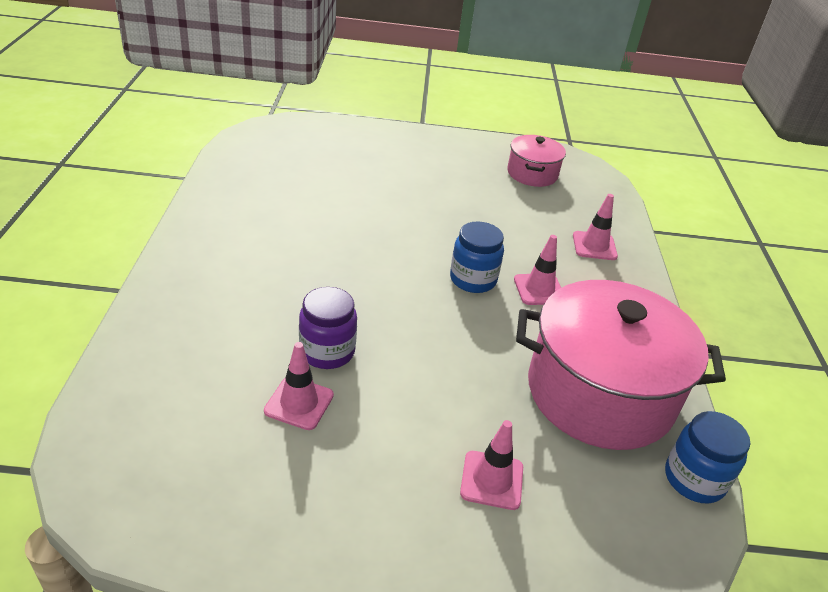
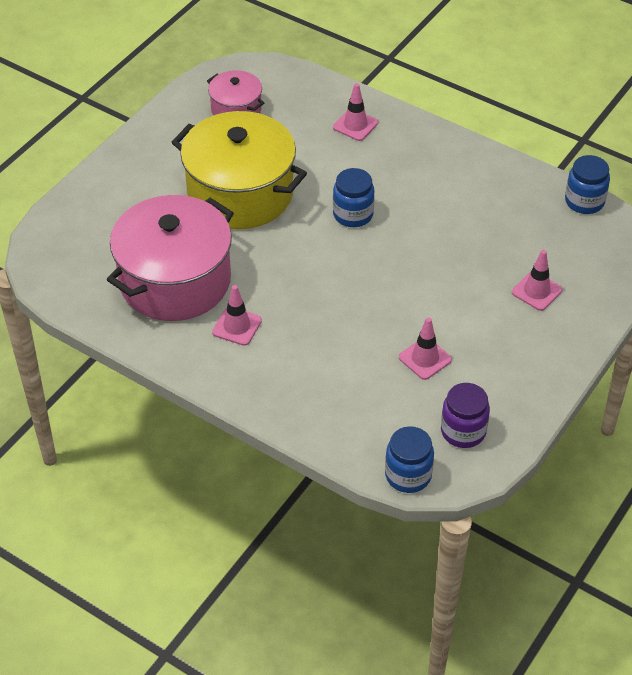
camera: 55 degrees left, 10 degrees up
(90, 449) = (408, 475): none -> blue jar
(327, 351) = (384, 327): purple jar -> purple jar (463, 431)
(433, 203) = (240, 193): none -> yellow pot
(539, 289) = (385, 183): pink traffic cone -> pink traffic cone (237, 326)
(600, 393) = (499, 206): pink pot -> pink pot (175, 281)

